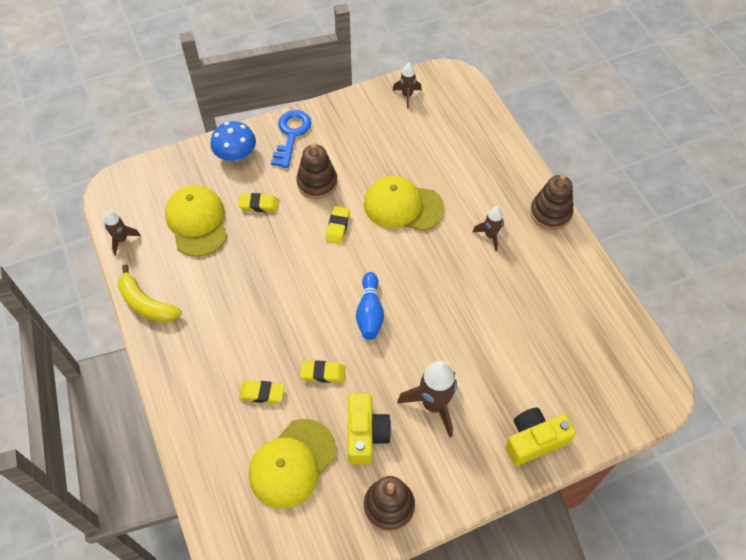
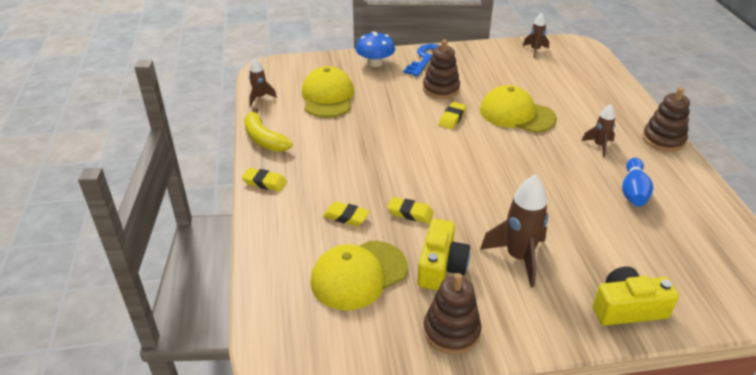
camera: 15 degrees right, 20 degrees down
(259, 205) = (385, 94): yellow eraser -> yellow eraser (265, 182)
(370, 312) = (468, 178): blue bowling pin -> blue bowling pin (633, 191)

